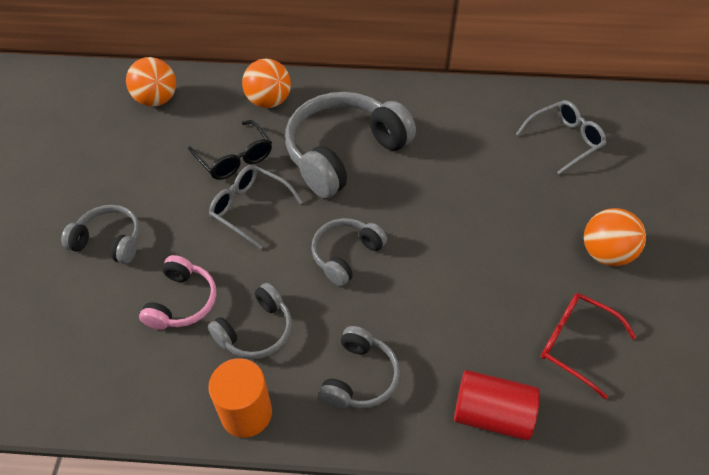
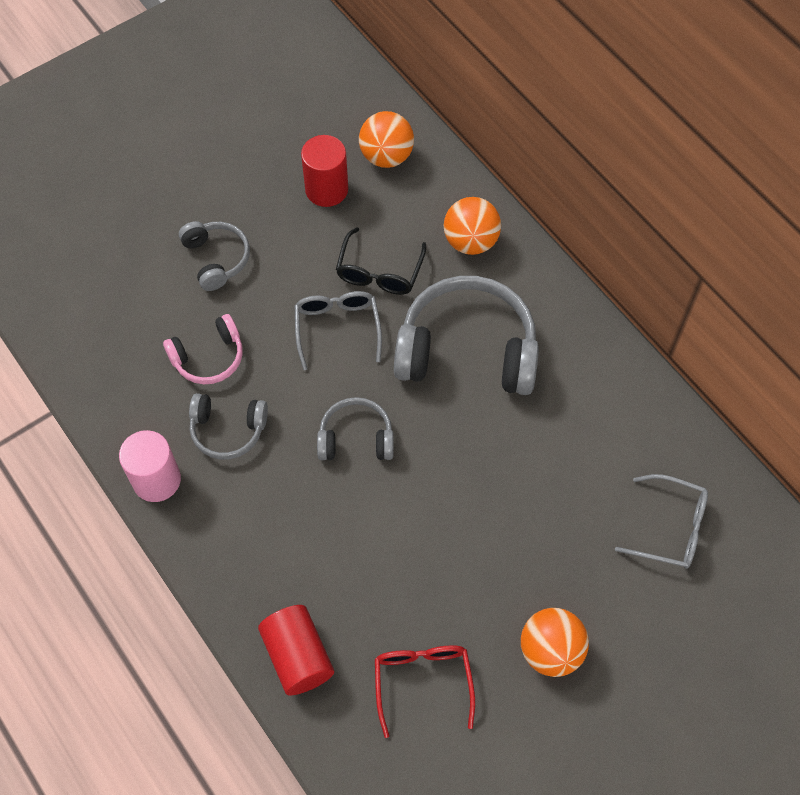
camera: 50 degrees right, 10 degrees up
(139, 144) = (326, 189): none -> red cylinder
(246, 413) = (156, 480): orange cylinder -> pink cylinder
(360, 377) = (250, 535): grey headphones -> none

